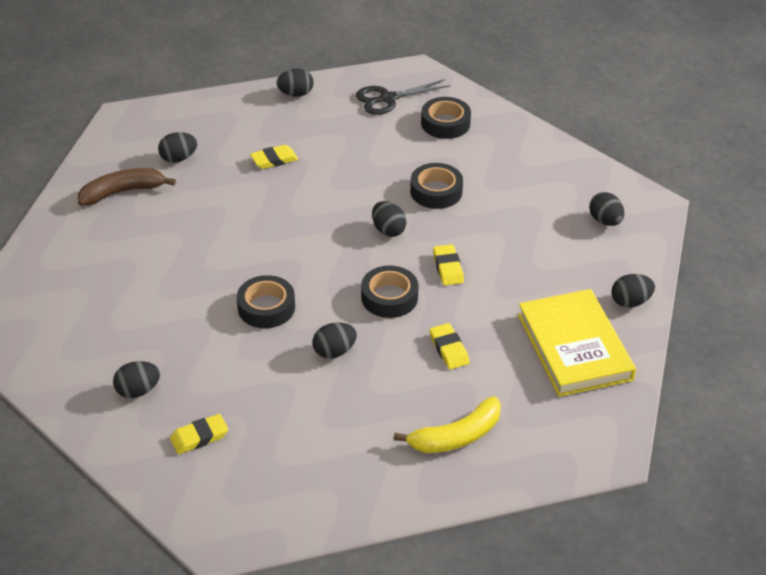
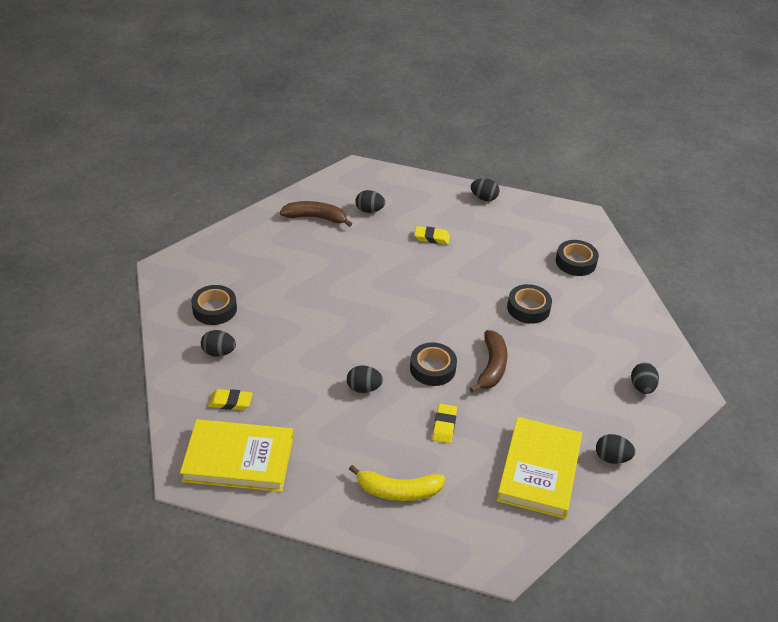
camera: 30 degrees right, 0 degrees up
(261, 491) = (238, 459): none -> yellow book
(266, 307) = (344, 336): black tape -> black tape (214, 309)
(388, 99) = (547, 227): black scissors -> none
(388, 230) = (471, 321): black egg -> none
(448, 268) = (491, 367): yellow eraser -> brown banana

